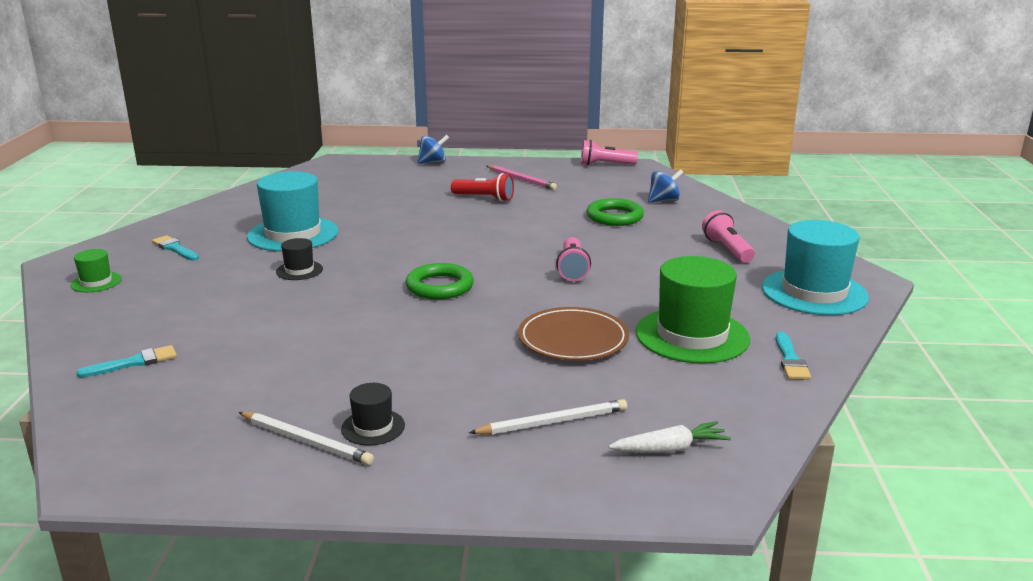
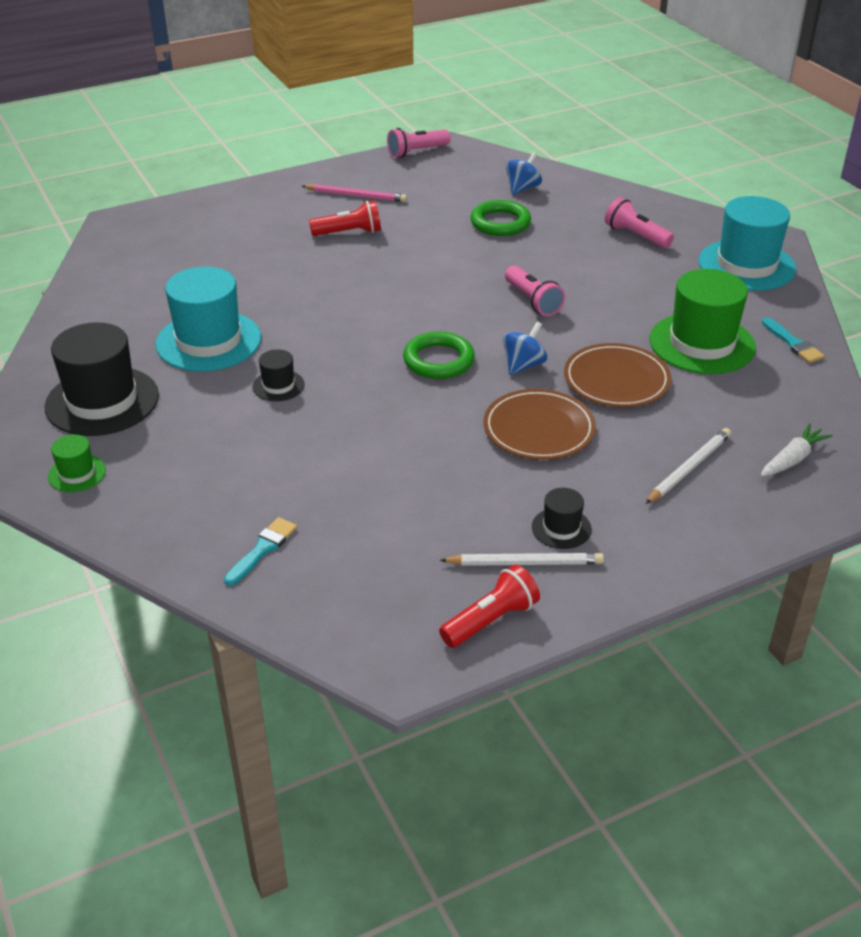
camera: 30 degrees left, 15 degrees up
(175, 248) = (102, 401): turquoise brush -> black hat
(217, 472) = (490, 620): none -> red flashlight
(433, 162) = (233, 194): blue spinning top -> blue spinning top (523, 365)
(455, 352) = (539, 429): none -> brown plate

